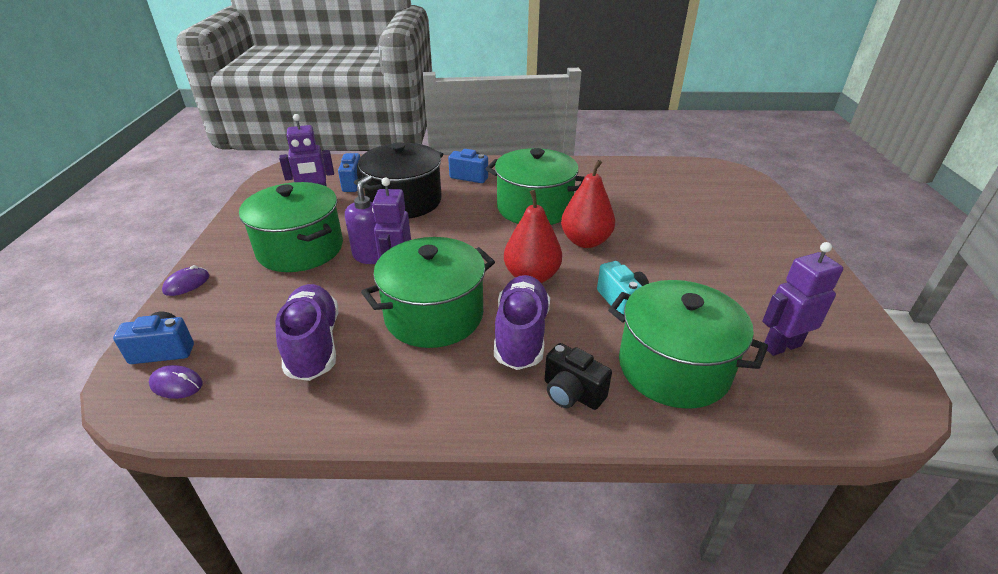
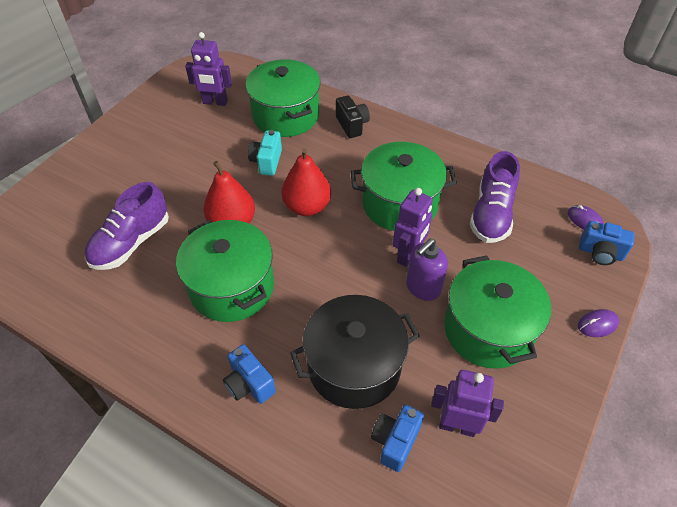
camera: 150 degrees left, 15 degrees up
(521, 335) = (352, 166): purple shoe -> purple shoe (131, 242)

